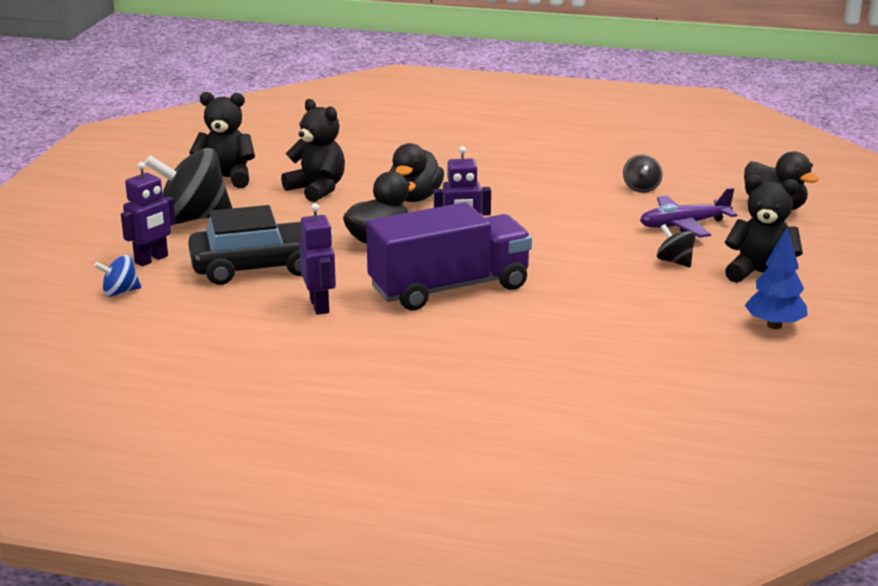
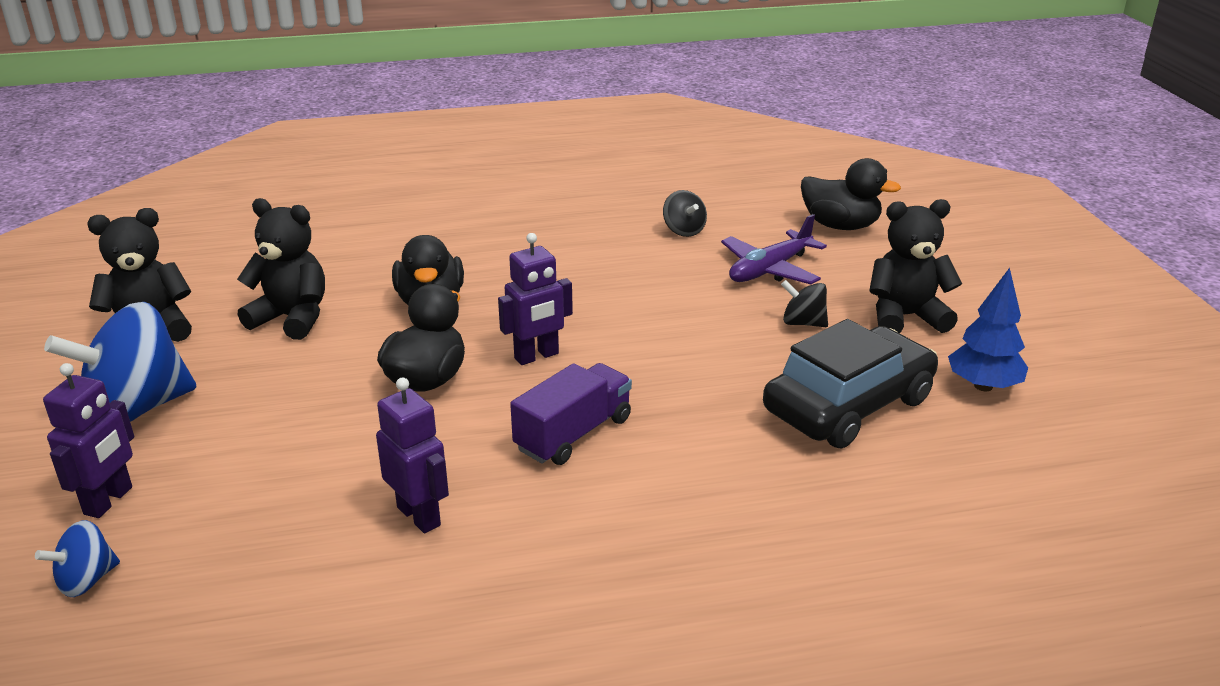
camera: 25 degrees left, 5 degrees up
(193, 219) = (137, 409): black spinning top -> blue spinning top
(258, 267) = (285, 470): black car -> black car (848, 405)
(449, 288) = (573, 434): purple truck -> purple truck, size x0.59

